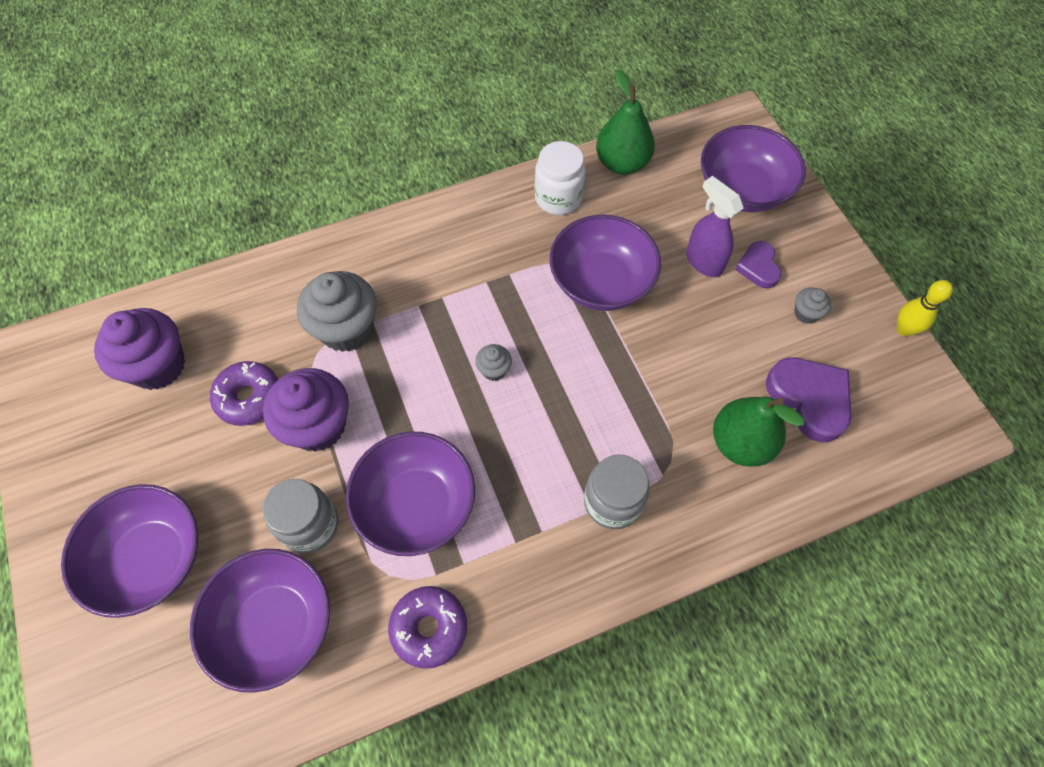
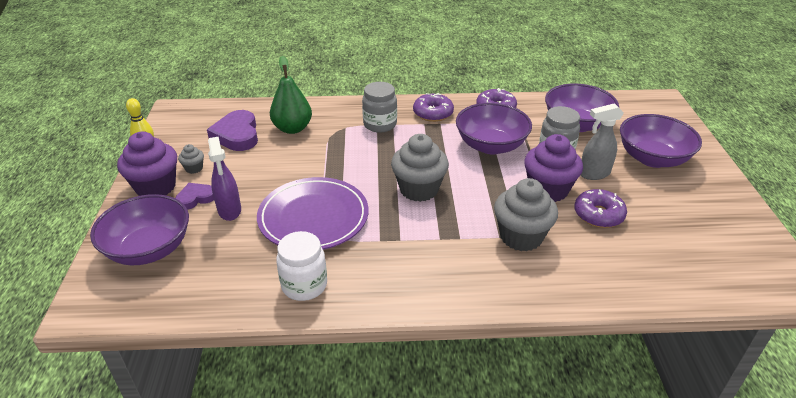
camera: 160 degrees left, 25 degrees down
(158, 366) = (675, 249): purple cupcake -> purple cupcake (156, 187)
(251, 485) = (593, 174): none -> grey spray bottle
(494, 370) = (419, 189): grey cupcake -> grey cupcake, size x2.18
(537, 569) = (433, 113): none -> purple donut
(601, 282) = (313, 217): purple bowl -> purple plate
(622, 163) = (225, 299): green pear -> none
(758, 267) = (195, 198): purple heart -> purple heart turned 135 degrees counterclockwise

